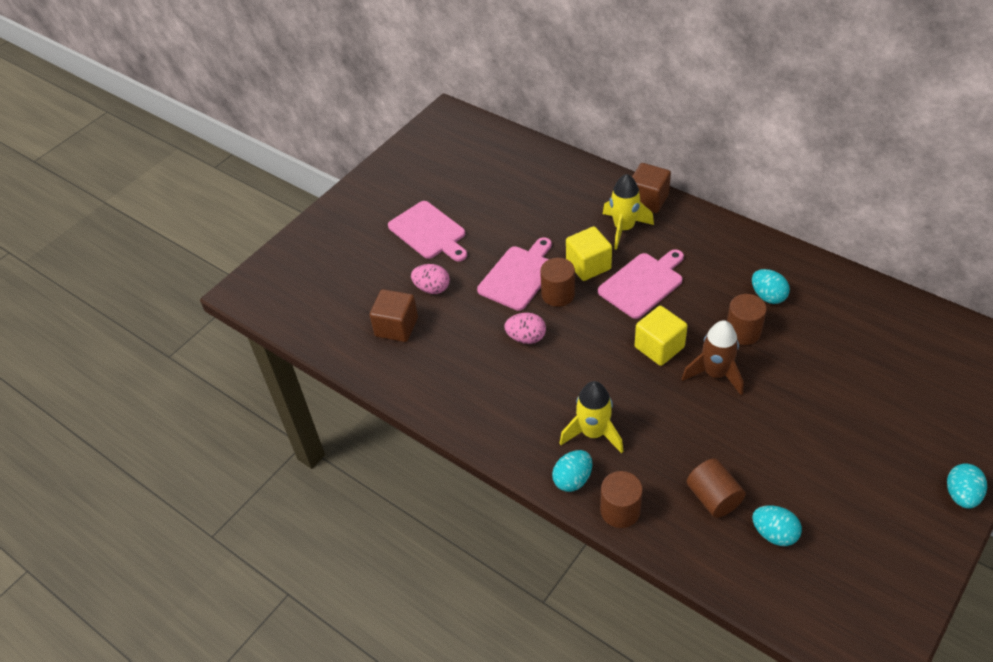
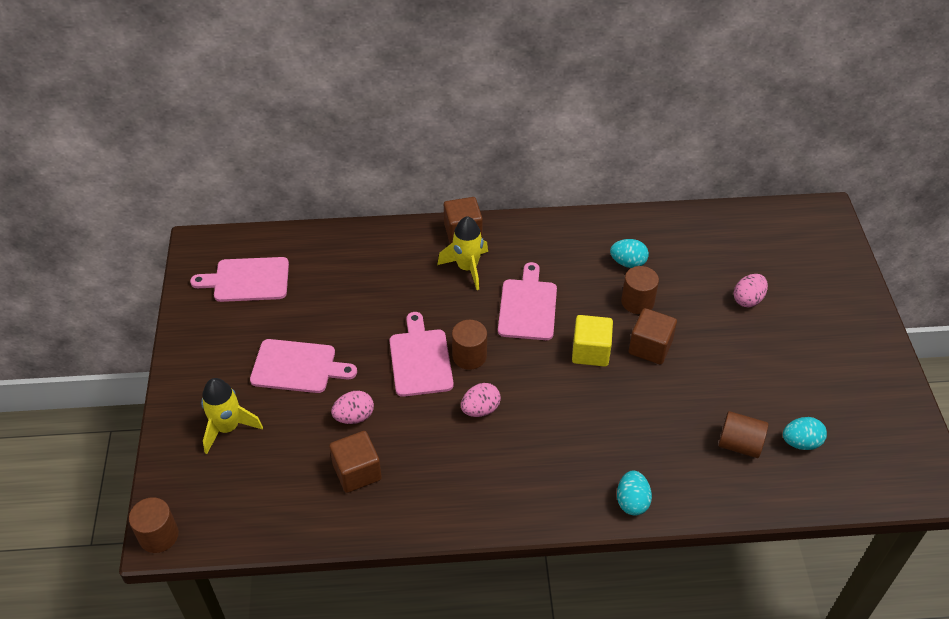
camera: 45 degrees left, 0 degrees up
(455, 154) = (247, 280): none -> pink cutting board
(588, 265) = (469, 316): yellow cube -> none
(593, 433) = (610, 453): yellow rocket -> yellow rocket (228, 427)
(620, 510) = (688, 501): brown cylinder -> brown cylinder (159, 535)
(715, 373) = (650, 347): brown rocket -> brown cube
(853, 388) = (748, 299): none -> pink egg
(961, 495) = (877, 334): turquoise egg -> none

